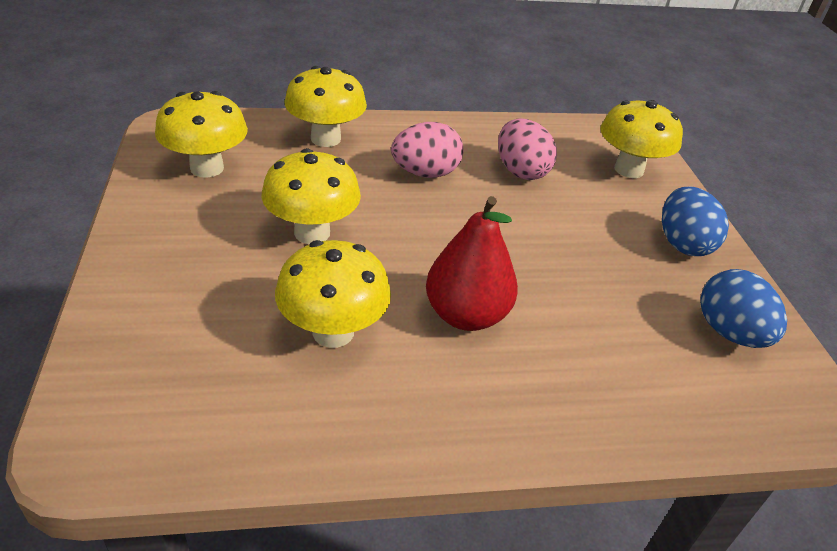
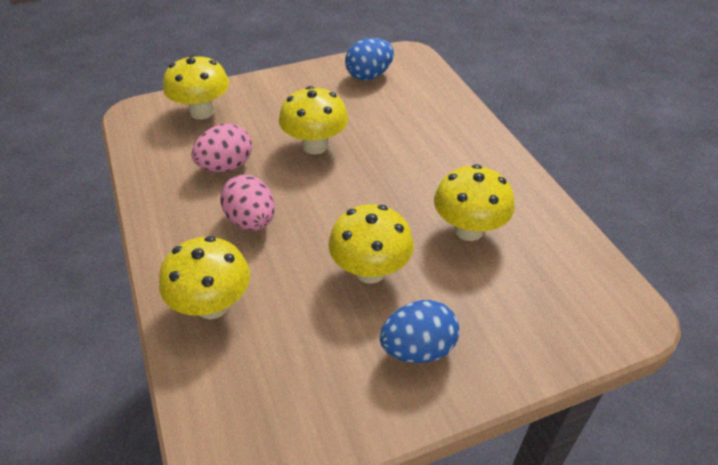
camera: 100 degrees left, 5 degrees up
(207, 168) = (305, 386): yellow mushroom -> yellow mushroom (315, 146)
(466, 315) = (415, 173): red pear -> none
(682, 244) = (290, 89): blue egg -> blue egg (418, 349)

